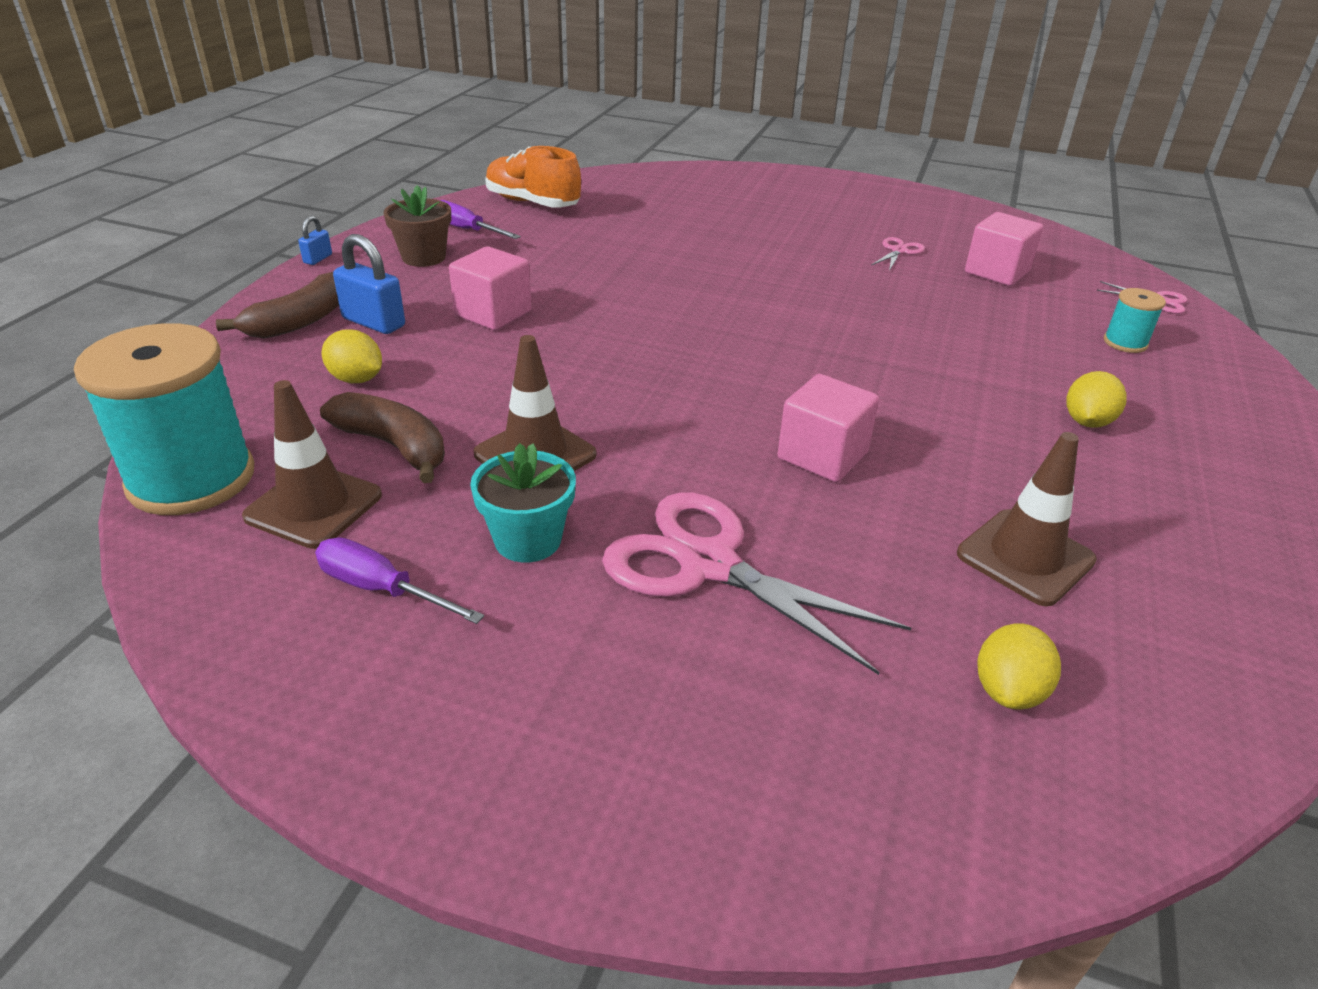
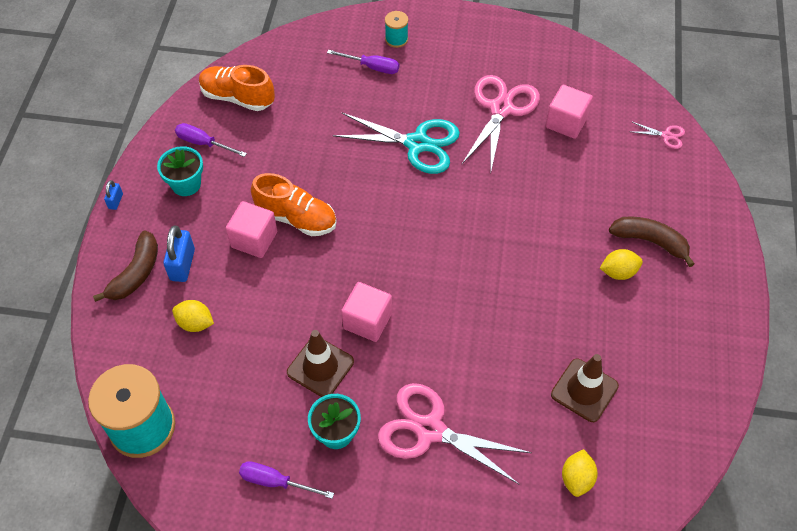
camera: 10 degrees left, 20 degrees up
(314, 506) = (217, 433): brown traffic cone -> none
(374, 322) = (182, 265): blue padlock -> blue padlock turned 75 degrees clockwise
(394, 446) = (240, 377): brown banana -> brown banana (650, 241)
(424, 257) = (186, 184): brown flower pot -> turquoise flower pot
(566, 303) = (296, 218): none -> orange shoe
(722, 202) = (372, 67): none -> purple screwdriver
(769, 264) = (417, 144): none -> turquoise scissors
(822, 456) = (476, 334): pink cube -> pink cube (367, 321)
(899, 251) = (501, 109): pink scissors -> pink scissors, size x2.29
(1087, 422) = (618, 272): yellow lemon -> yellow lemon turned 60 degrees clockwise
(1125, 343) = (644, 188): turquoise spool -> turquoise spool (396, 39)

